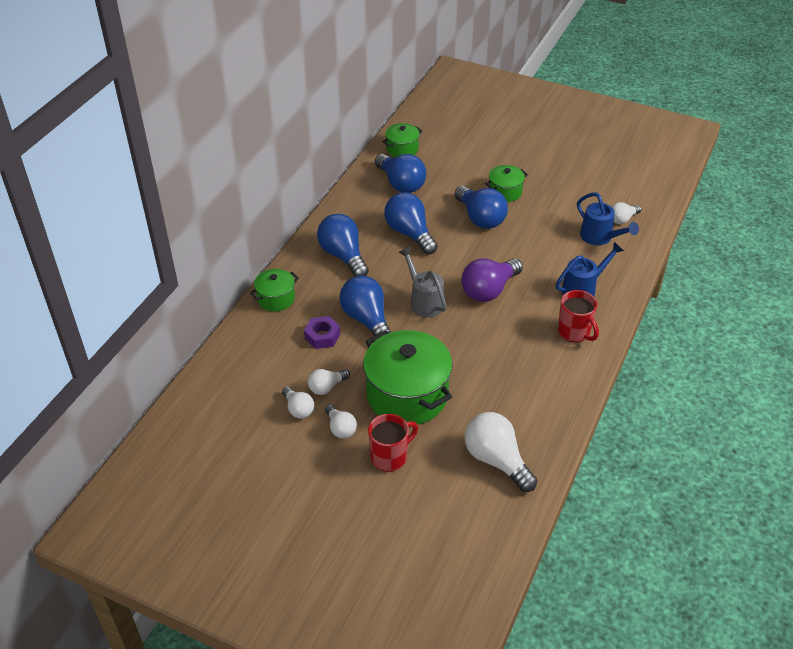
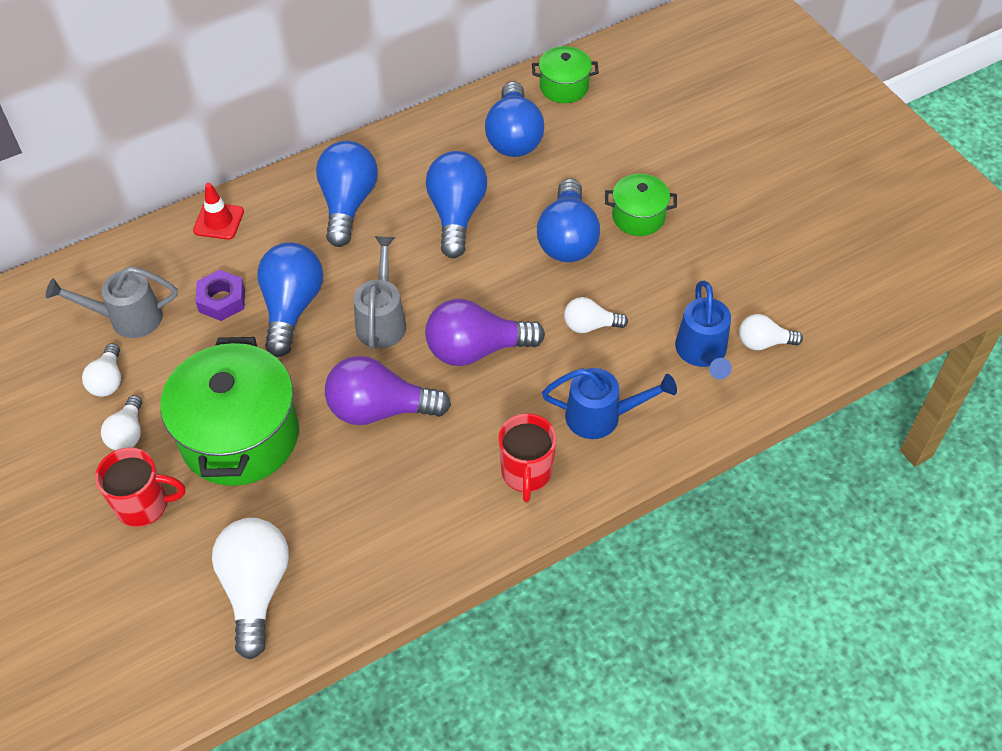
camera: 35 degrees right, 10 degrees up
(275, 373) = (127, 318): none -> grey watering can
(276, 299) = (218, 221): green pot -> red traffic cone
(327, 387) = (163, 370): white light bulb -> white light bulb (590, 325)
(469, 343) = (379, 409): none -> purple light bulb

